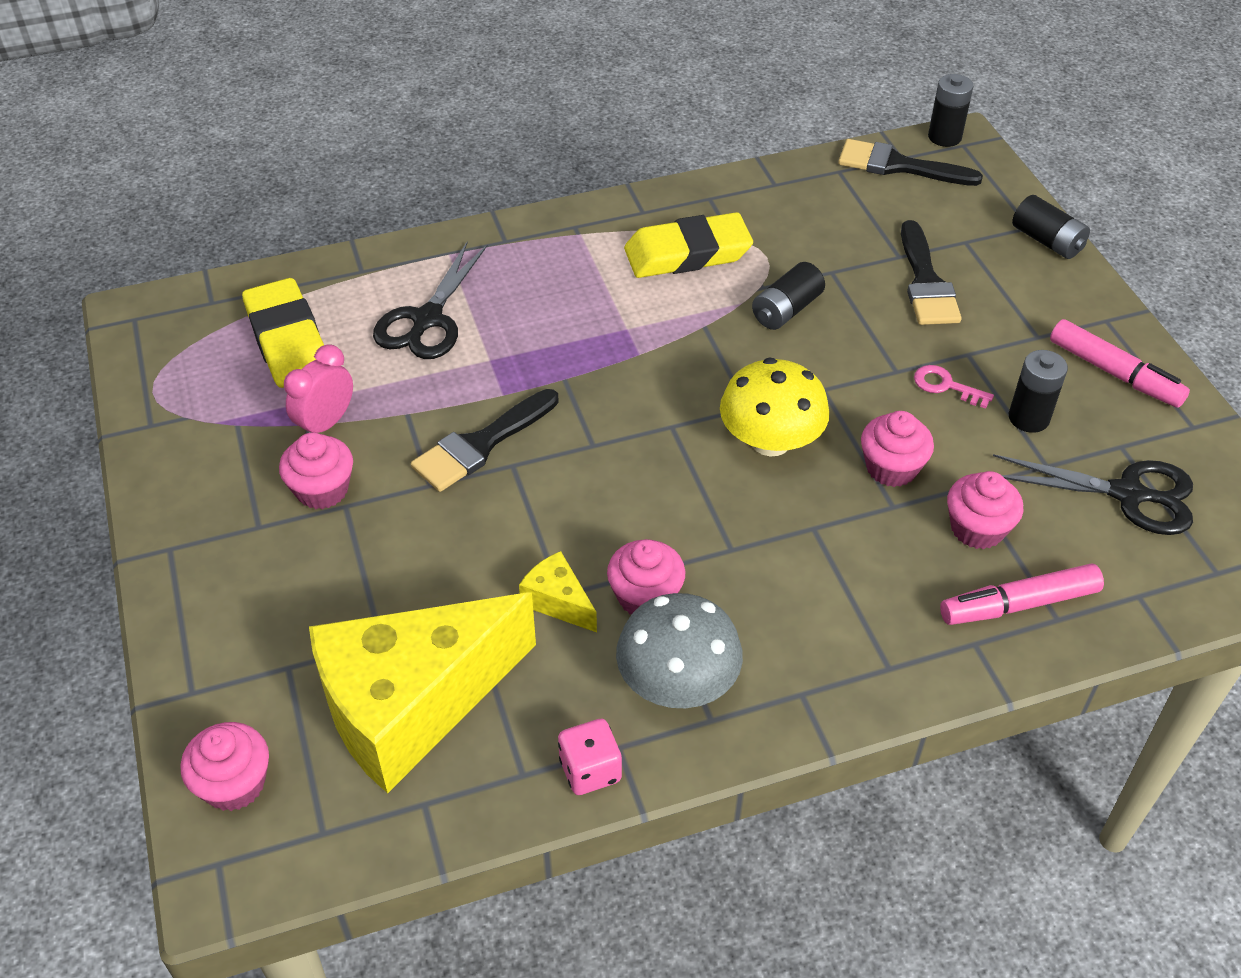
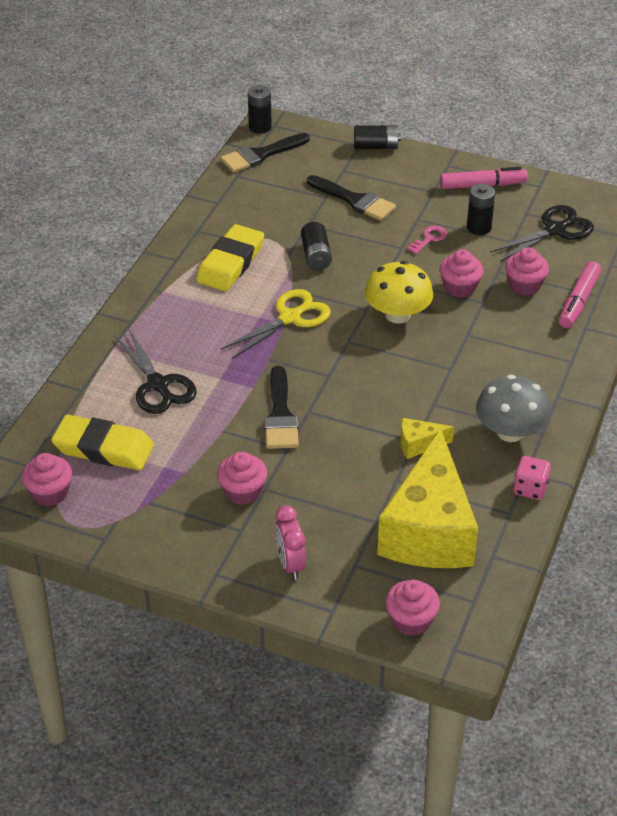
camera: 50 degrees left, 5 degrees down
(326, 423) = (192, 466): pink clock -> pink clock (290, 564)
(645, 597) = (448, 413): pink cupcake -> pink cupcake (50, 493)
(653, 354) = (290, 318): none -> yellow scissors
(945, 386) = (429, 239): pink key -> pink key turned 150 degrees clockwise

